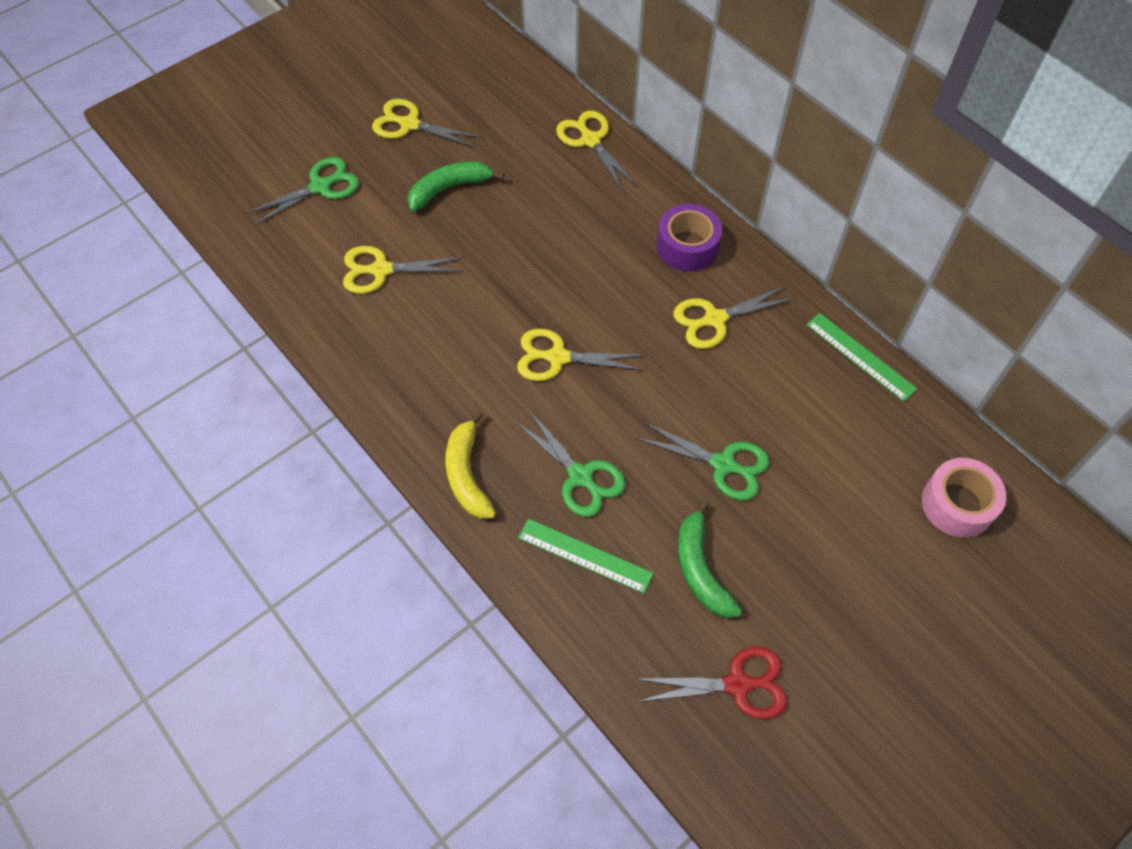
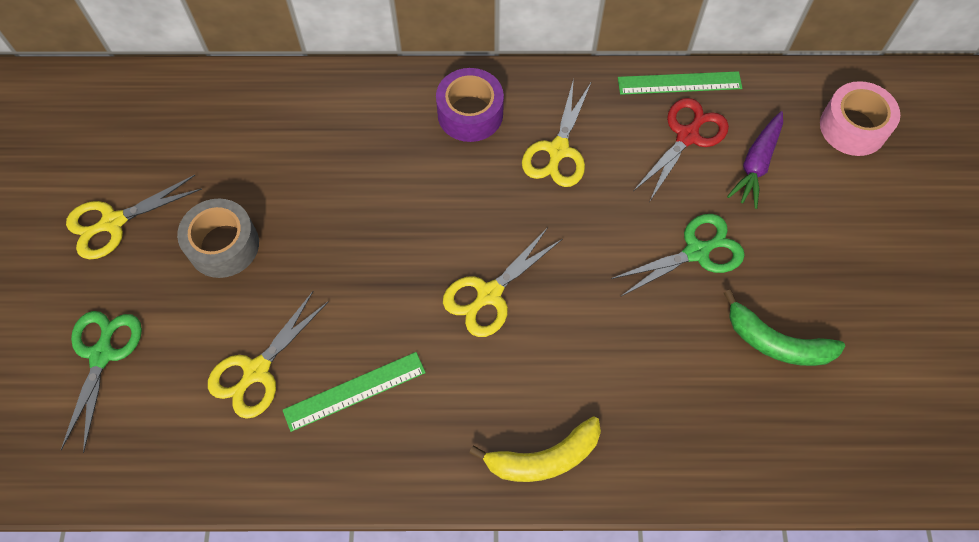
camera: 50 degrees left, 5 degrees up
(449, 189) = (223, 245): green banana -> grey tape
(467, 475) = (544, 458): yellow banana -> yellow banana turned 45 degrees counterclockwise
(580, 476) = (620, 367): green scissors -> none
(585, 555) = (698, 420): green ruler -> green ruler (354, 391)
(590, 140) = (289, 96): yellow scissors -> none
(737, 684) = (894, 395): red scissors -> red scissors (687, 136)
(844, 456) = (756, 164): none -> purple carrot

